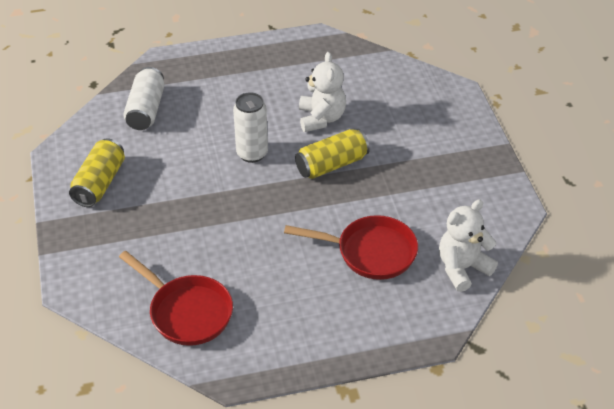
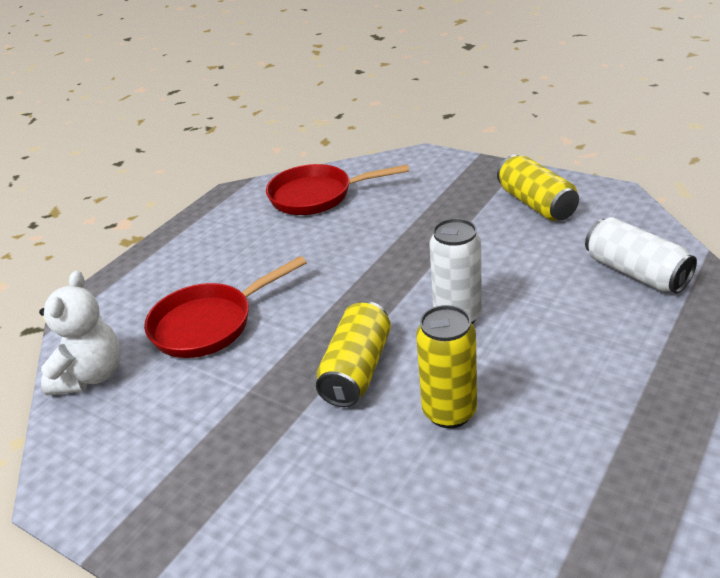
camera: 140 degrees right, 10 degrees down
(321, 118) = (449, 412): white teddy bear -> yellow can

